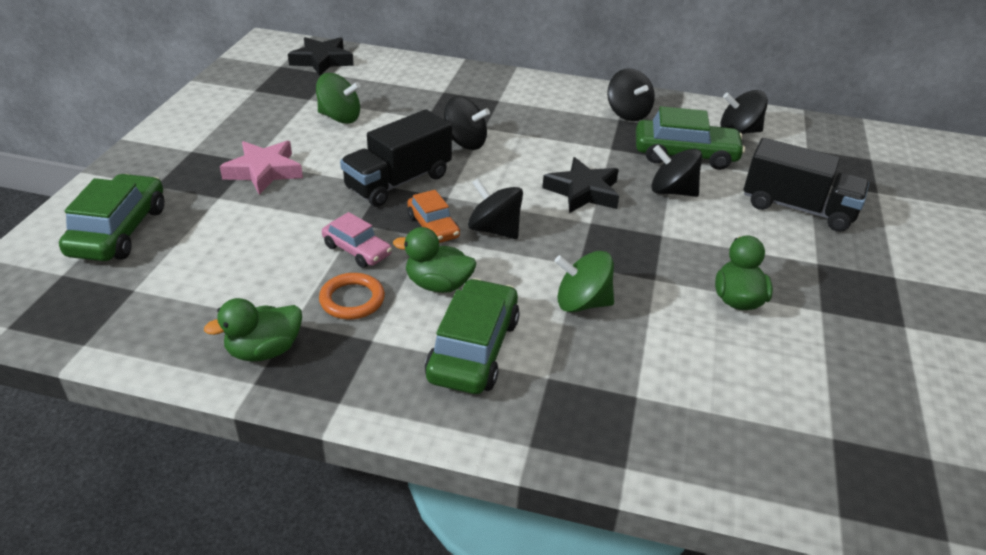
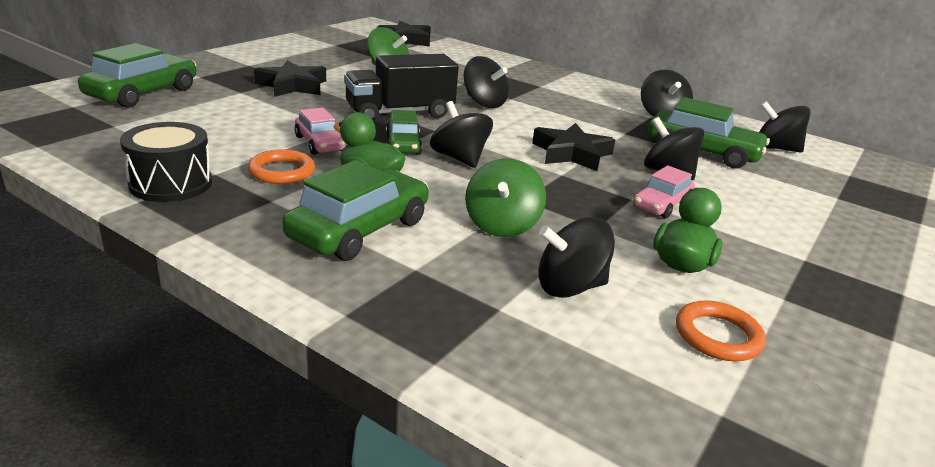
camera: 20 degrees right, 10 degrees down
(264, 171) = (293, 86): pink star -> black star
(264, 350) = (171, 183): green duck -> black drum
(433, 227) = (403, 145): orange car -> green car
(582, 303) = (502, 225): green spinning top -> green spinning top turned 105 degrees counterclockwise
(672, 354) = (569, 287): none -> black spinning top
(688, 234) = (661, 204): none -> pink car
(797, 208) = (807, 213): black truck -> none
(797, 366) = (718, 336): none -> orange ring

